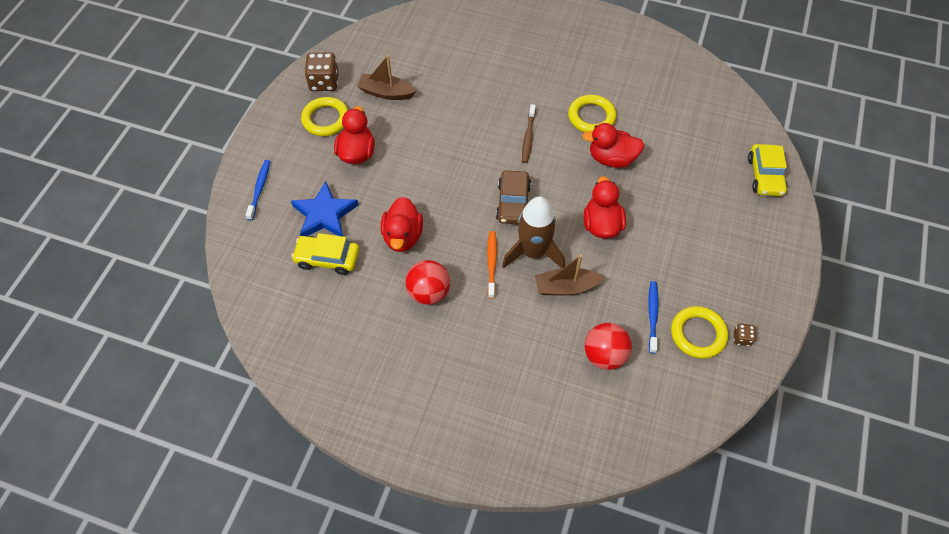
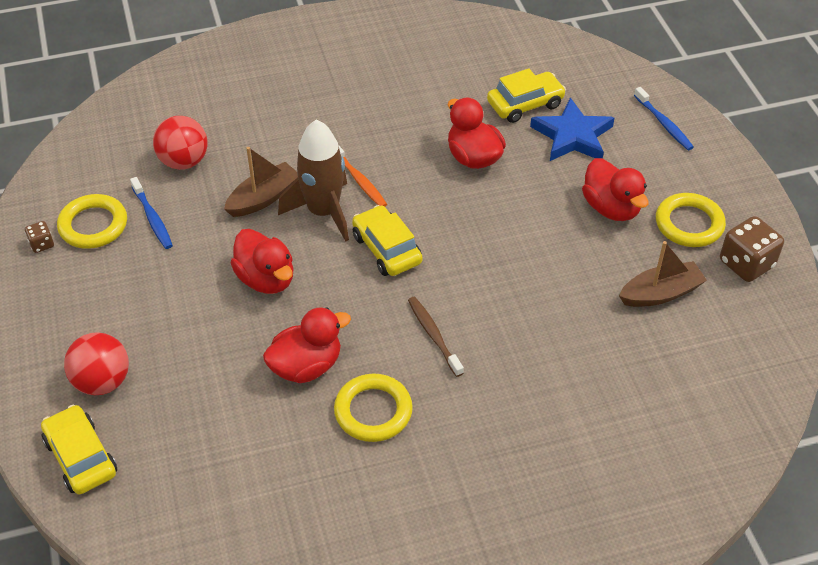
camera: 145 degrees right, 10 degrees down
(428, 292) = (399, 126): red ball -> red ball (102, 381)
(513, 203) = (387, 249): brown car -> yellow car

